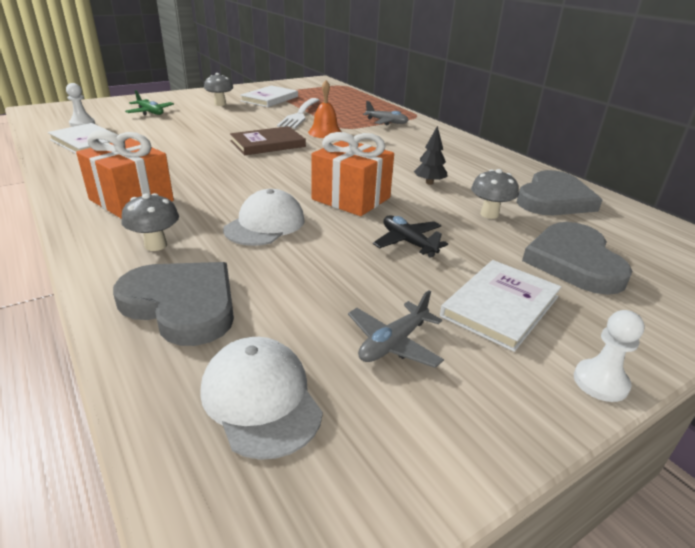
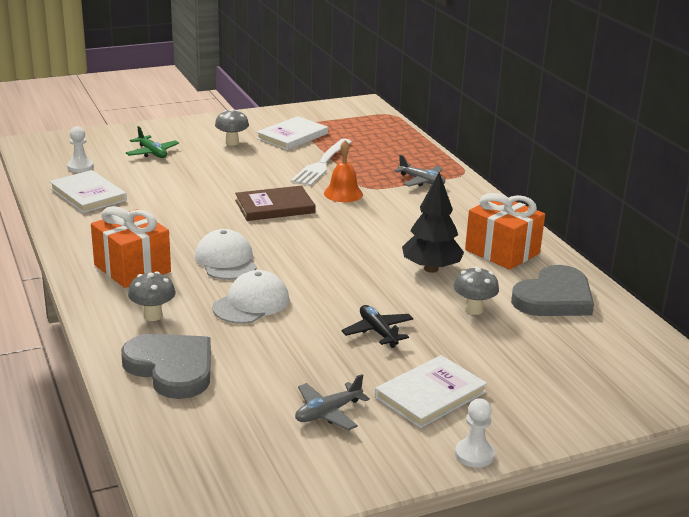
camera: 10 degrees right, 5 degrees down
(261, 399) = (220, 437): white cap -> white cap (226, 261)
(351, 198) = (341, 282): orange gift -> orange gift (502, 252)
(429, 183) = (431, 269): black tree -> black tree, size x1.75
(574, 262) = (525, 363): grey heart -> none

